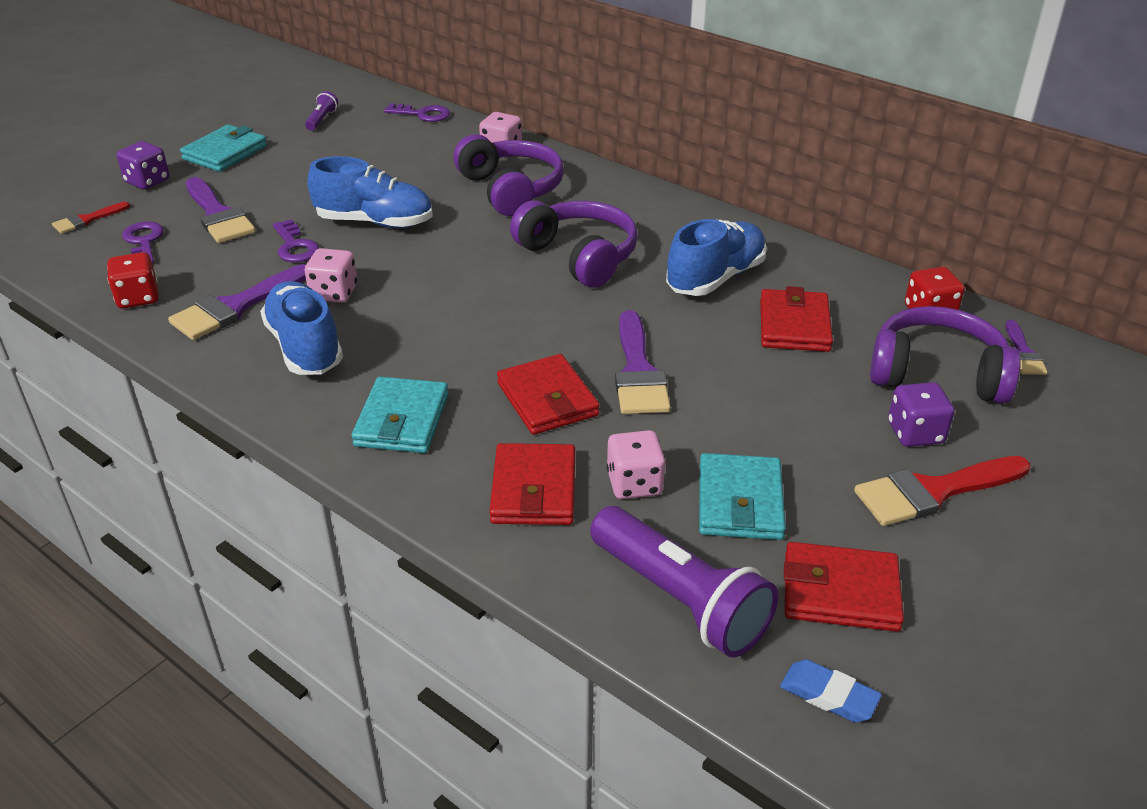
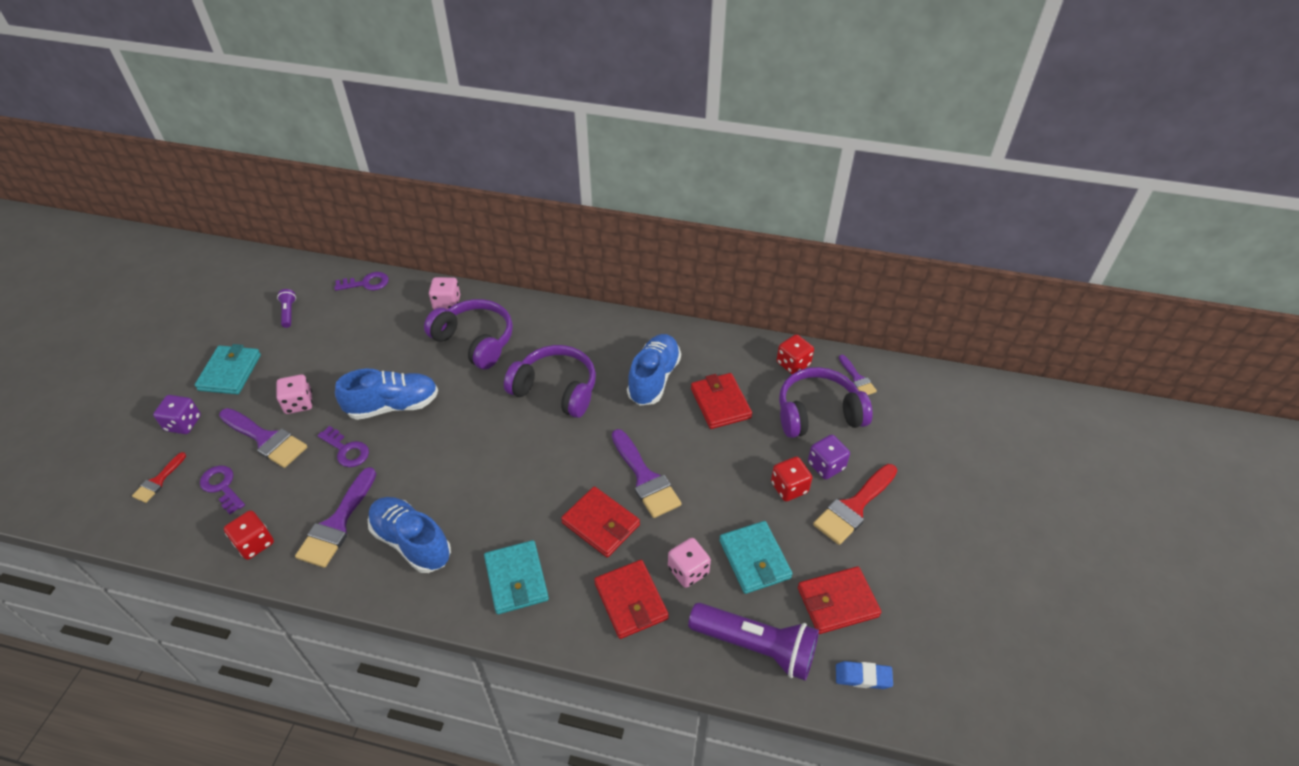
camera: 25 degrees left, 10 degrees up
(334, 293) = (403, 484): pink dice -> pink dice (299, 403)
(842, 440) = (789, 487): none -> red dice

